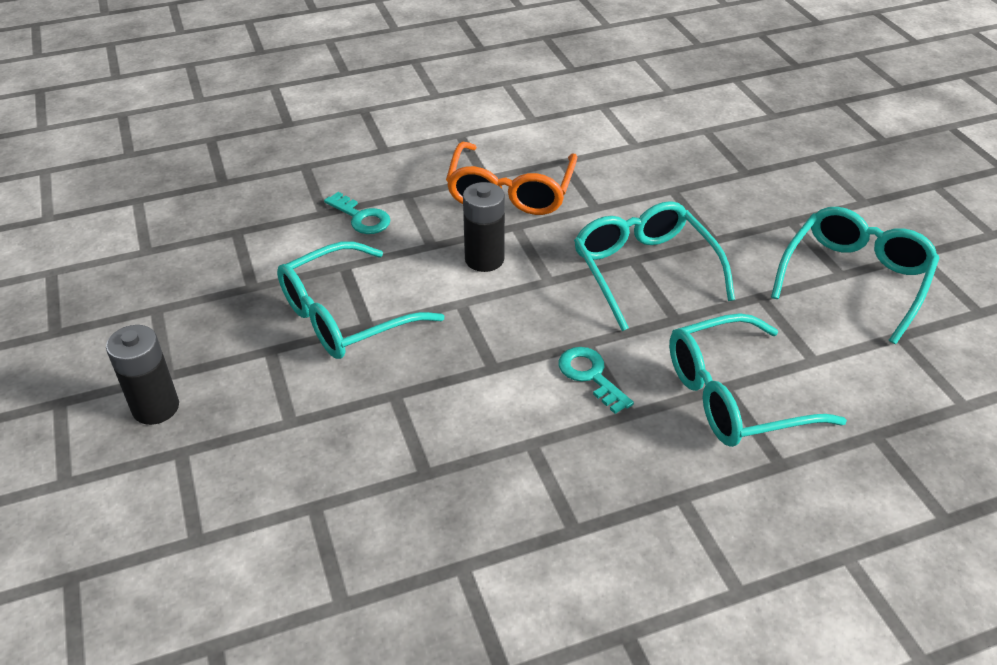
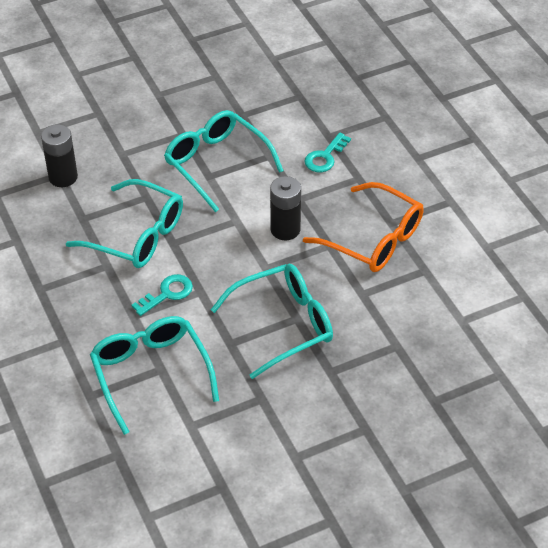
camera: 85 degrees right, 5 degrees up
(156, 407) = (131, 95): black battery -> black battery (63, 177)
(510, 191) = (373, 239): orange glasses -> orange glasses turned 150 degrees counterclockwise
(854, 279) = (289, 465): turquoise glasses -> turquoise glasses (137, 235)

